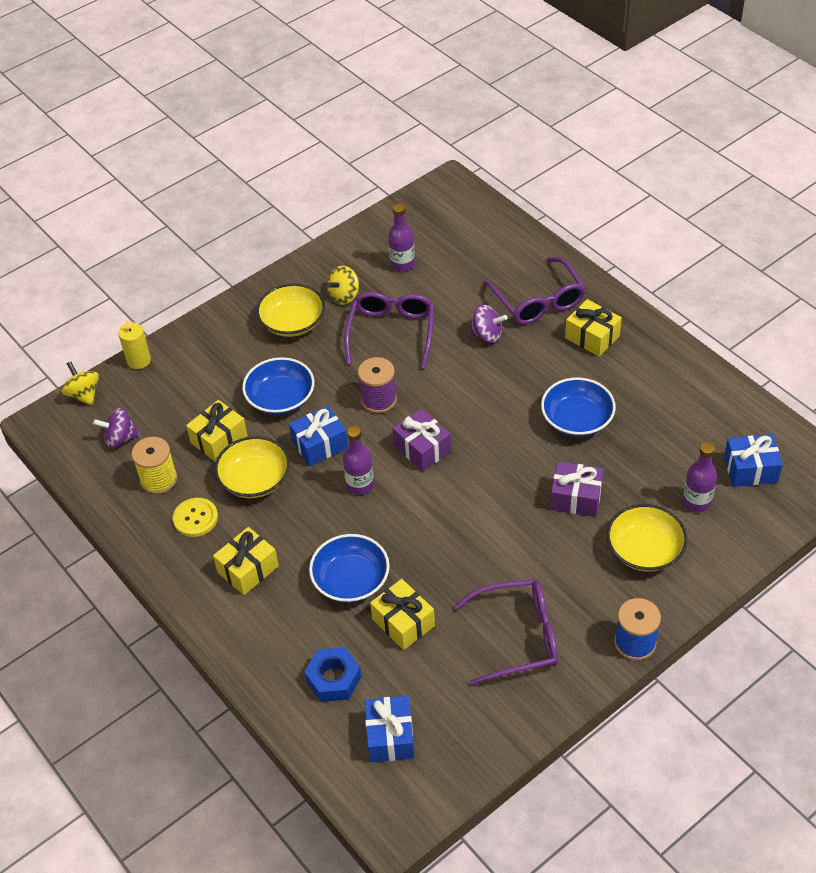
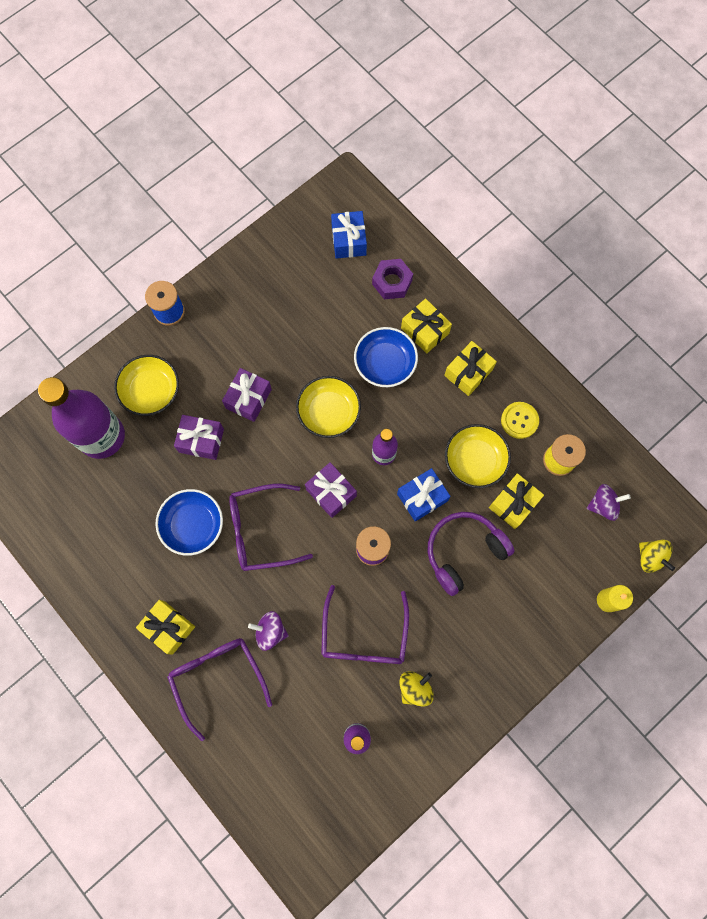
camera: 175 degrees right, 25 degrees up
(280, 398) = (463, 552): blue bowl -> purple headphones
(292, 322) = (463, 651): yellow bowl -> yellow bowl (329, 412)
(333, 679) = (392, 282): blue nut -> purple nut
(403, 622) = (342, 327): yellow gift -> yellow gift (425, 331)
(518, 637) = (255, 316): purple glasses -> purple glasses (260, 530)
(522, 541) = (248, 399): none -> purple gift
(696, 502) = (102, 436): purple bottle -> purple bottle, size x2.00
(750, 469) = (50, 469): blue gift -> none

